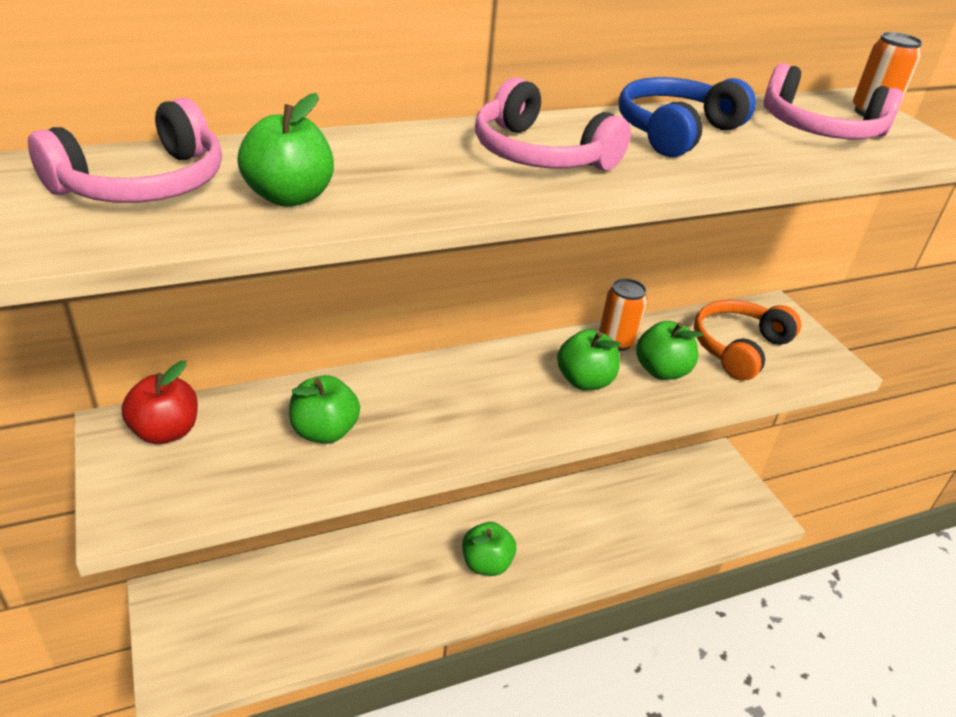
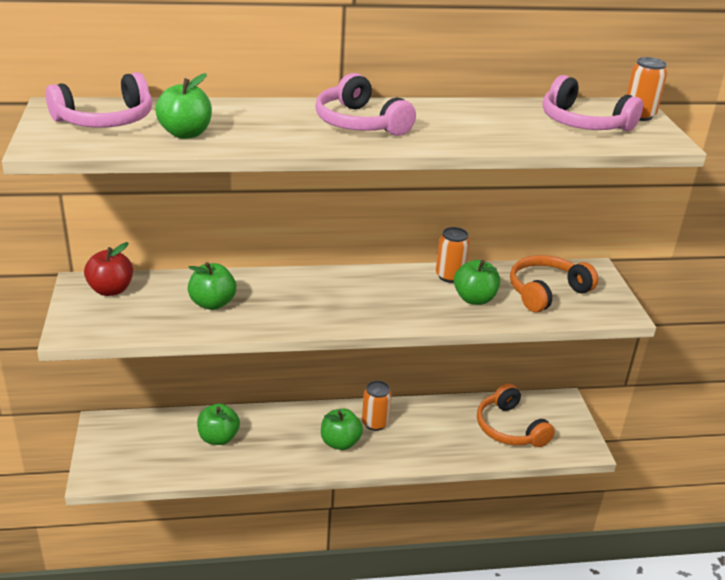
camera: 15 degrees right, 5 degrees down
(519, 527) = (375, 423): none -> orange can
(584, 381) = (411, 298): green apple -> green apple (218, 438)
(674, 505) = (509, 428): none -> orange headphones
(675, 131) = (469, 116): blue headphones -> none

